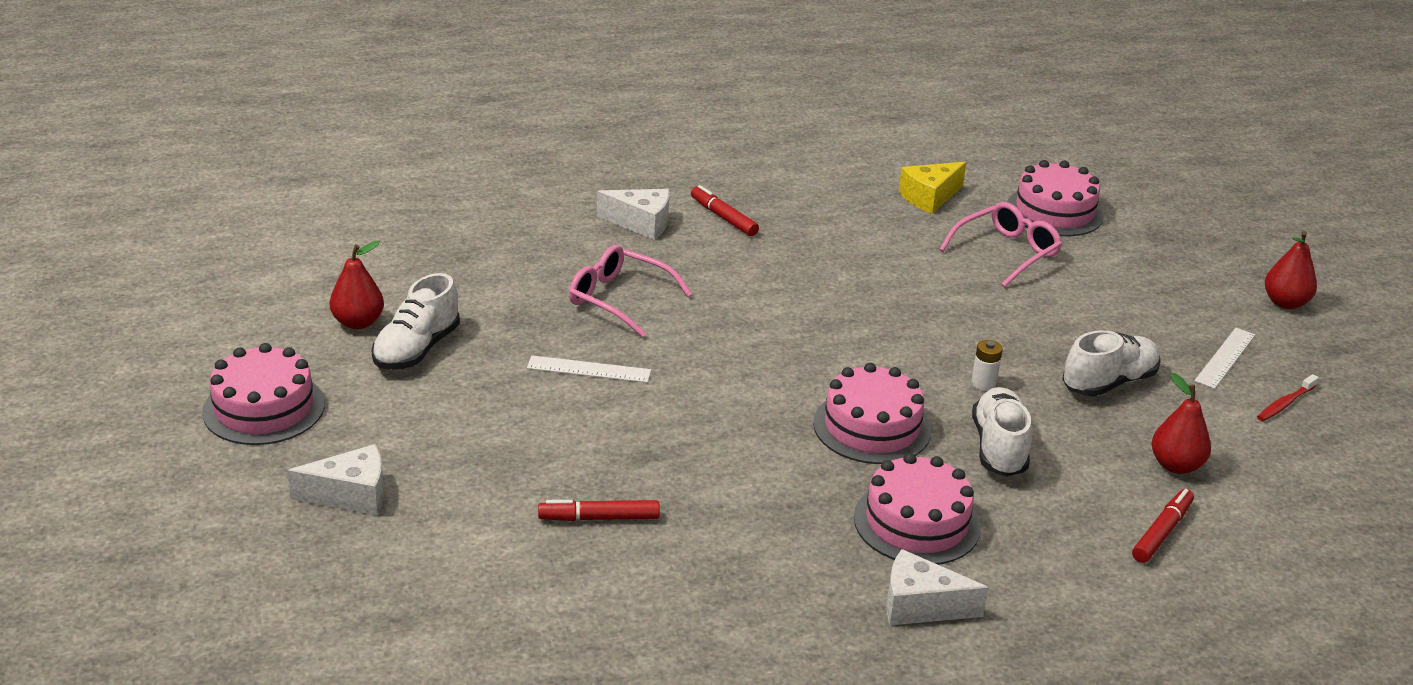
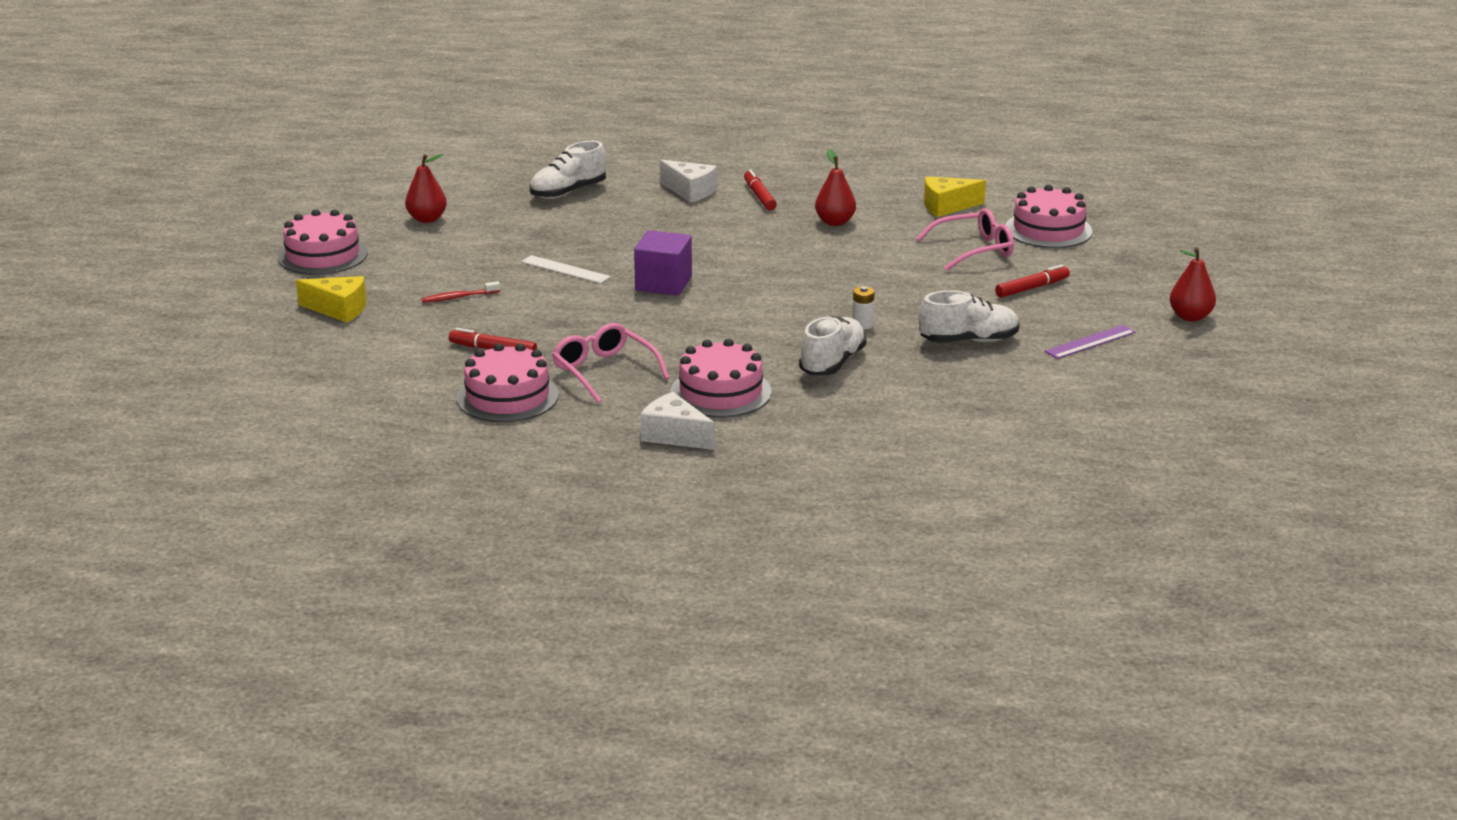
camera: 25 degrees right, 5 degrees down
(351, 495) = (339, 309): white cheese -> yellow cheese
(417, 349) = (454, 240): white shoe -> white shoe (568, 192)
(620, 299) = (628, 233): pink glasses -> pink glasses (605, 372)
(720, 368) = (663, 283): none -> purple cube
(872, 427) = (744, 335): pink cake -> pink cake (507, 397)
(1161, 532) = (908, 431): red marker -> red marker (1032, 288)
(1176, 465) = (967, 397): red pear -> red pear (835, 222)
(1225, 358) = (1090, 342): white ruler -> purple ruler
(1285, 404) = (1109, 377): red toothbrush -> red toothbrush (459, 297)

